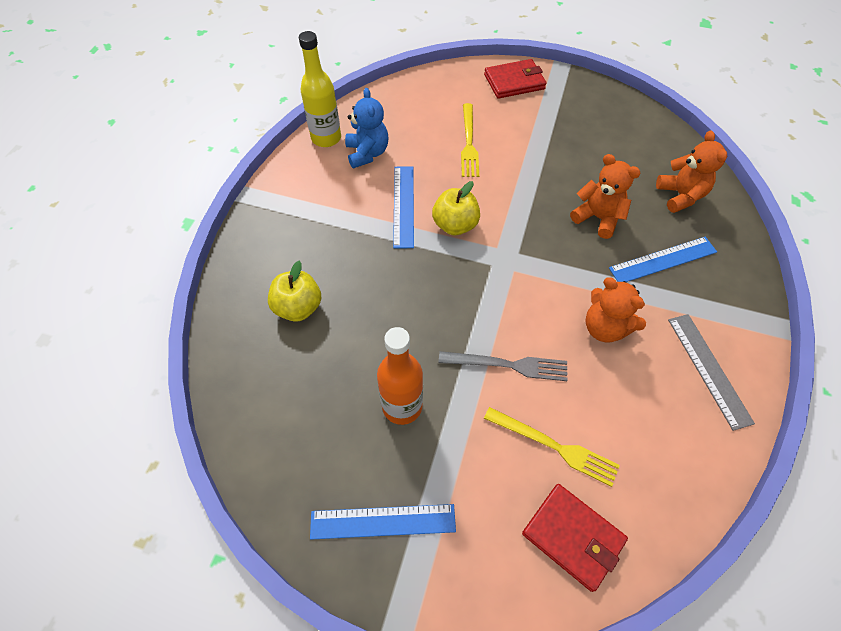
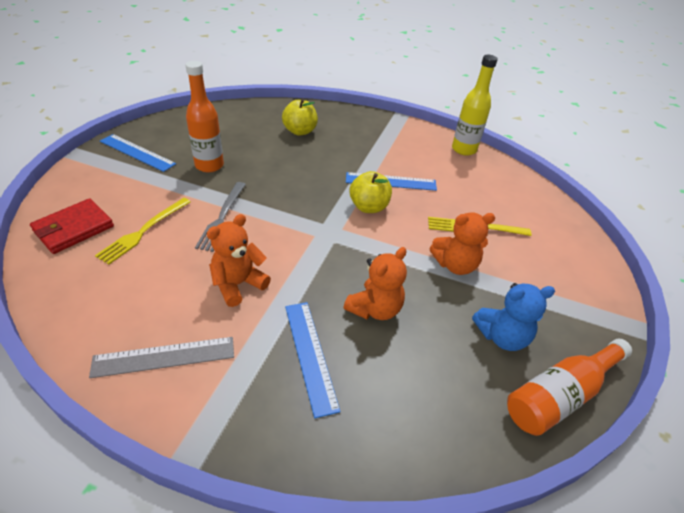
camera: 90 degrees right, 15 degrees down
(367, 153) = (449, 168): blue teddy bear -> blue teddy bear (502, 336)
(383, 521) = (137, 152): blue ruler -> blue ruler turned 60 degrees counterclockwise
(514, 82) = (584, 276): red wallet -> none
(638, 116) = (560, 395): none -> orange bottle
(680, 196) = (411, 404): orange teddy bear -> orange teddy bear (455, 265)

